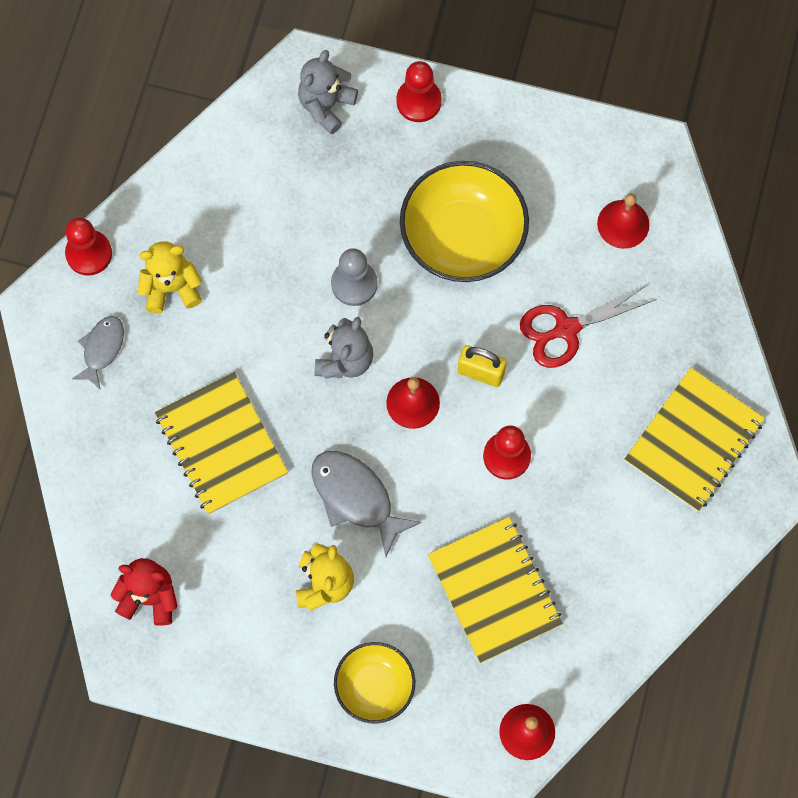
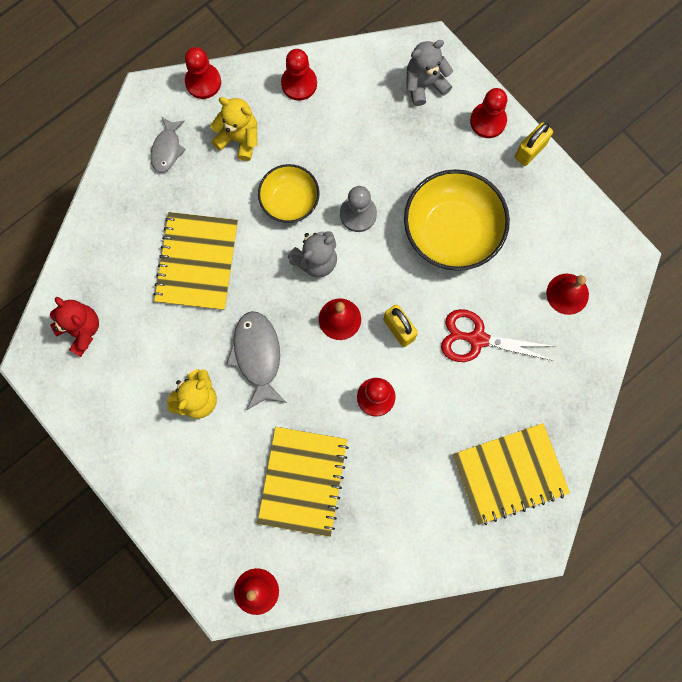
camera: 35 degrees right, 5 degrees up
(102, 349) = (167, 149): grey fish -> grey fish turned 135 degrees clockwise
(193, 189) = (299, 83): none -> red pawn
(374, 686) = (180, 489): yellow bowl -> yellow bowl (289, 200)
(483, 104) = (530, 151): none -> yellow padlock

